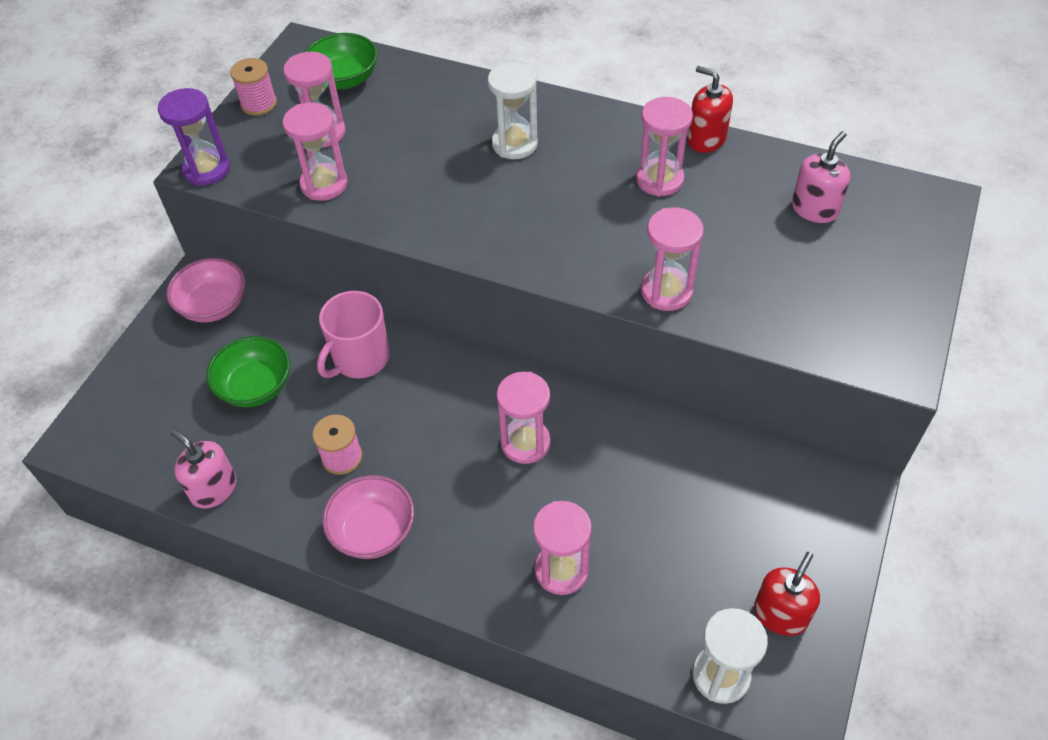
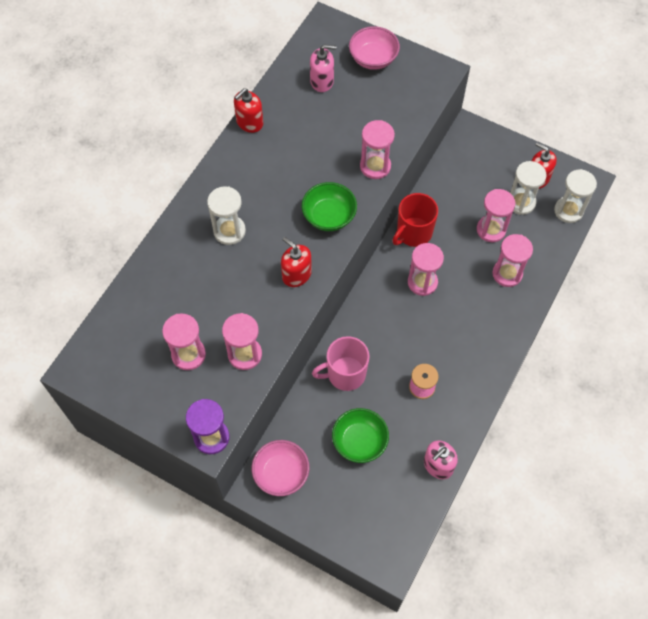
camera: 85 degrees left, 10 degrees up
(259, 104) = (143, 402): pink spool -> none
(345, 79) = (129, 338): green bowl -> green bowl (329, 216)
(360, 359) = (345, 374): pink mug -> pink mug turned 120 degrees clockwise
(373, 531) = (475, 370): pink bowl -> pink bowl (373, 59)
(453, 221) = (296, 274): none -> red soap dispenser
(616, 422) = (413, 233): none -> red mug
(659, 180) = (281, 154): pink hourglass -> pink hourglass (491, 230)
(718, 586) = (521, 202): none -> white hourglass
(814, 209) = (322, 81): pink soap dispenser -> pink soap dispenser turned 135 degrees clockwise

